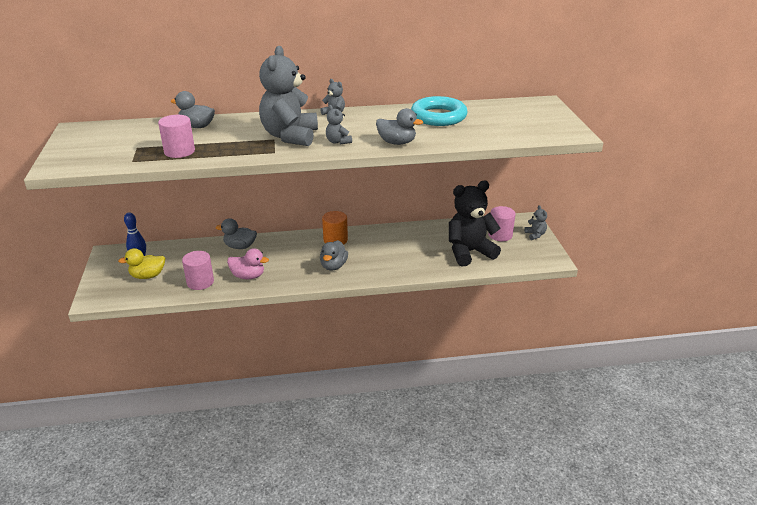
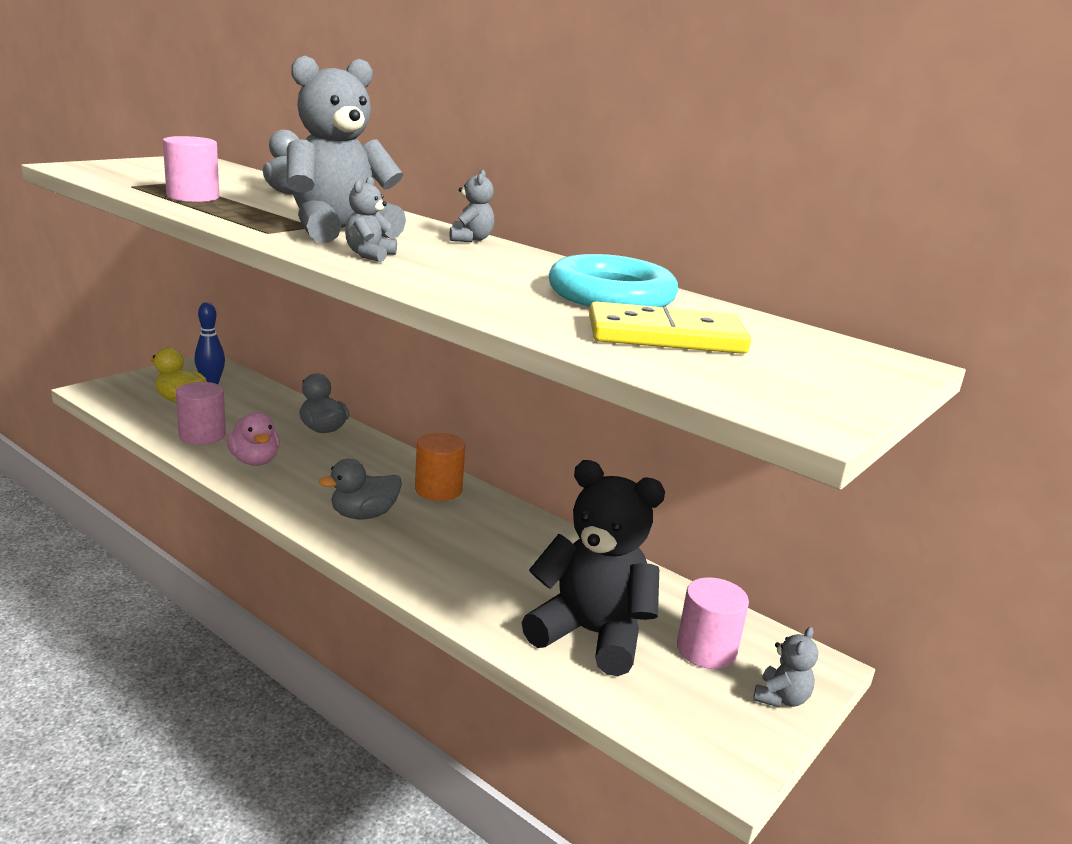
camera: 45 degrees right, 10 degrees down
(397, 142) = (437, 286): grey duck -> none
(490, 125) = (666, 336): none -> yellow domino

